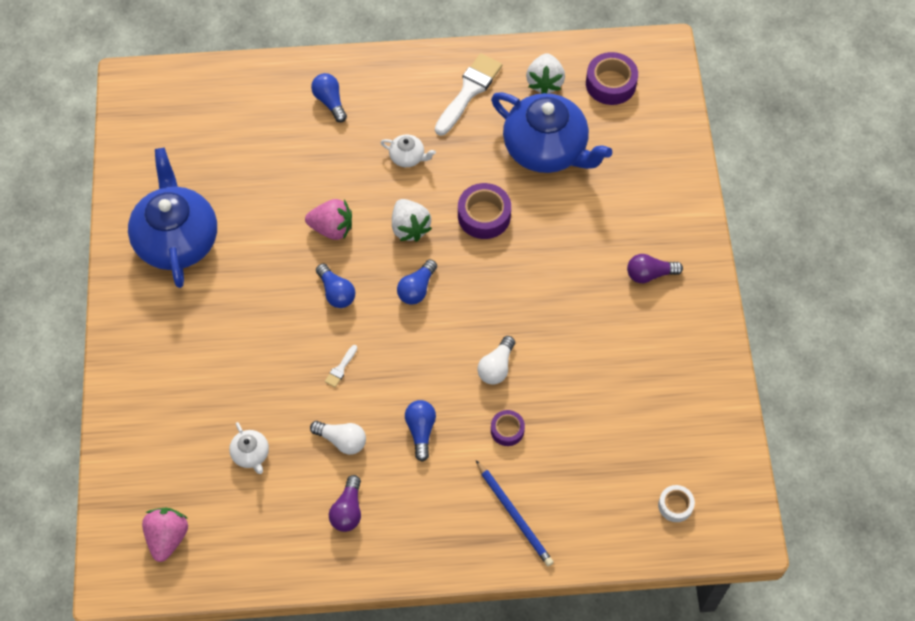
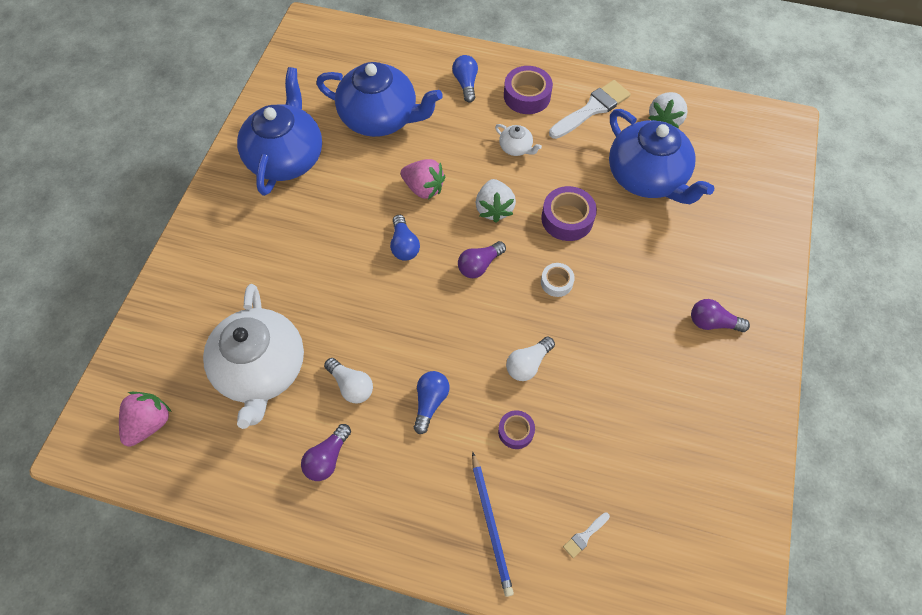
camera: 20 degrees right, 0 degrees up
(251, 454) = (262, 369): white teapot -> white teapot, size x2.40
(256, 167) = (380, 118): none -> blue teapot
(340, 368) = (379, 316): white brush -> white brush (584, 536)
(417, 289) = (479, 265): blue light bulb -> purple light bulb
(610, 84) = (727, 138): purple tape -> purple tape (527, 96)
(675, 505) = (667, 578): white tape -> white tape (556, 282)

